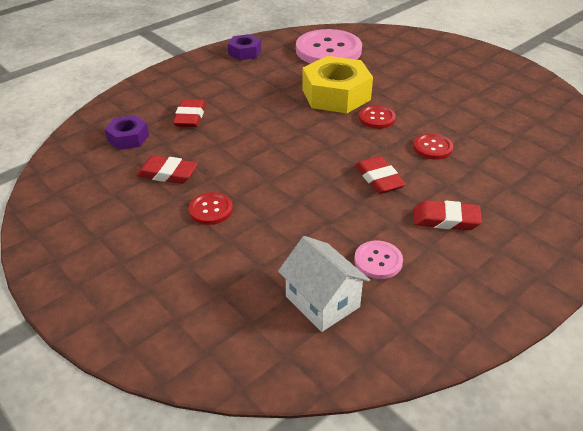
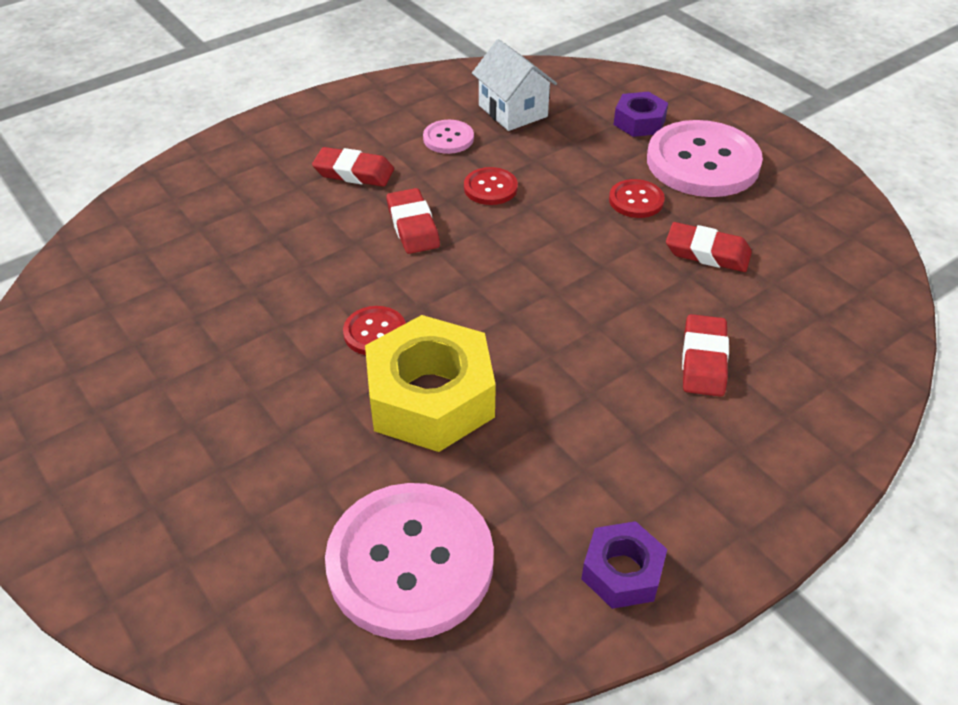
camera: 175 degrees left, 5 degrees up
(128, 138) = (794, 320): purple nut -> purple nut (639, 122)
(144, 250) = (702, 162): none -> pink button
(432, 148) = (313, 269): red button -> red button (490, 188)

